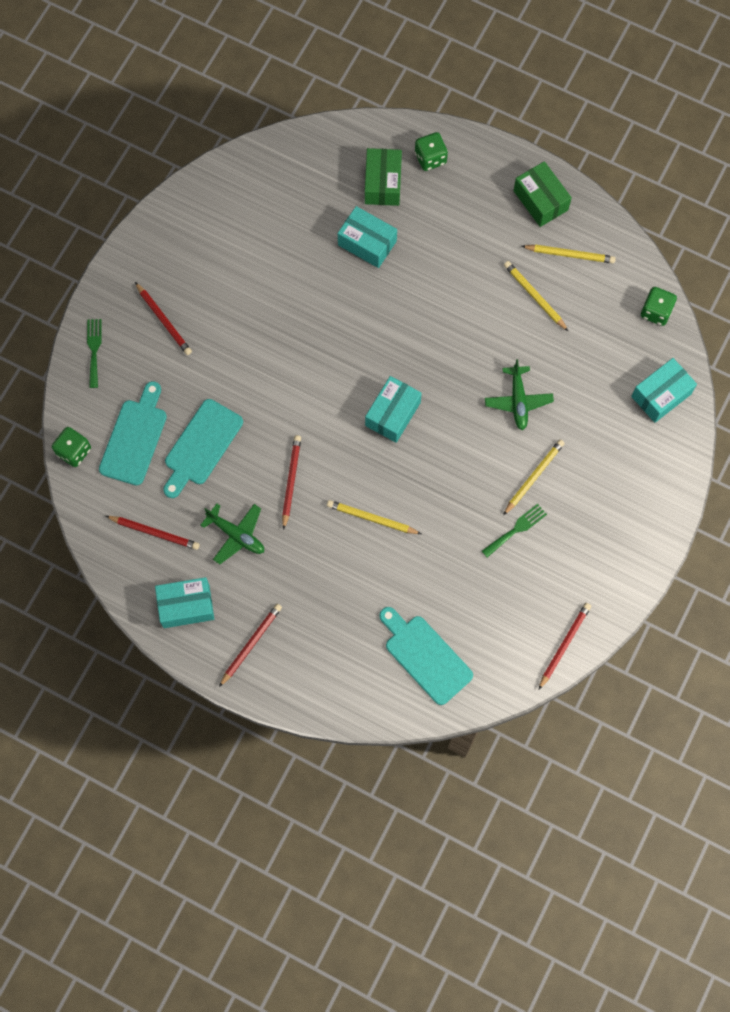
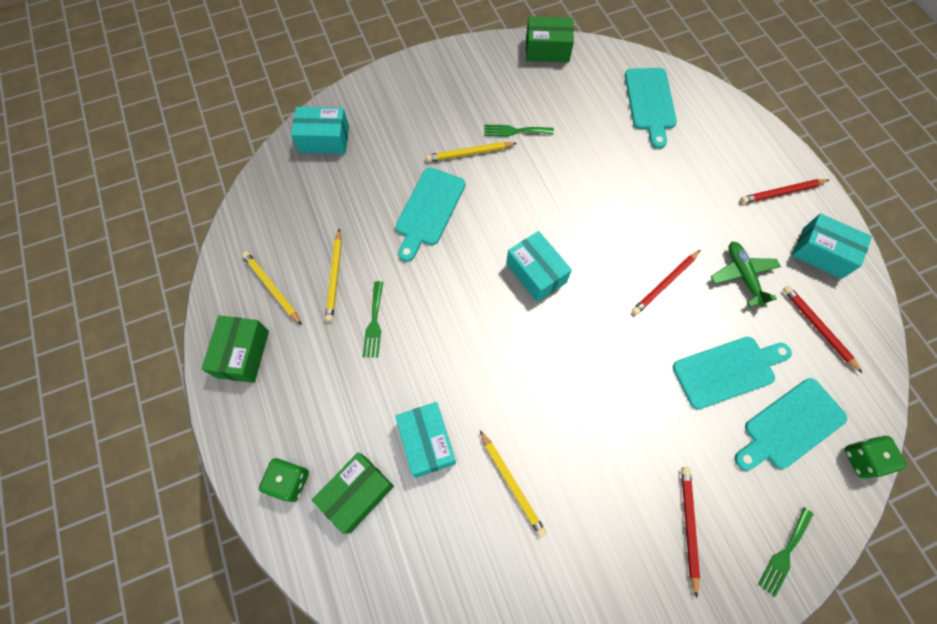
camera: 140 degrees left, 5 degrees down
(371, 518) = (618, 211): yellow pencil -> yellow pencil (512, 484)
(393, 414) = (536, 273): turquoise box -> turquoise box turned 75 degrees clockwise
(474, 287) = (374, 323): none -> green fork
(518, 401) = (428, 210): green plane -> turquoise cutting board
(564, 645) = (547, 50): red pencil -> green box
(656, 312) = (261, 195): green dice -> none

